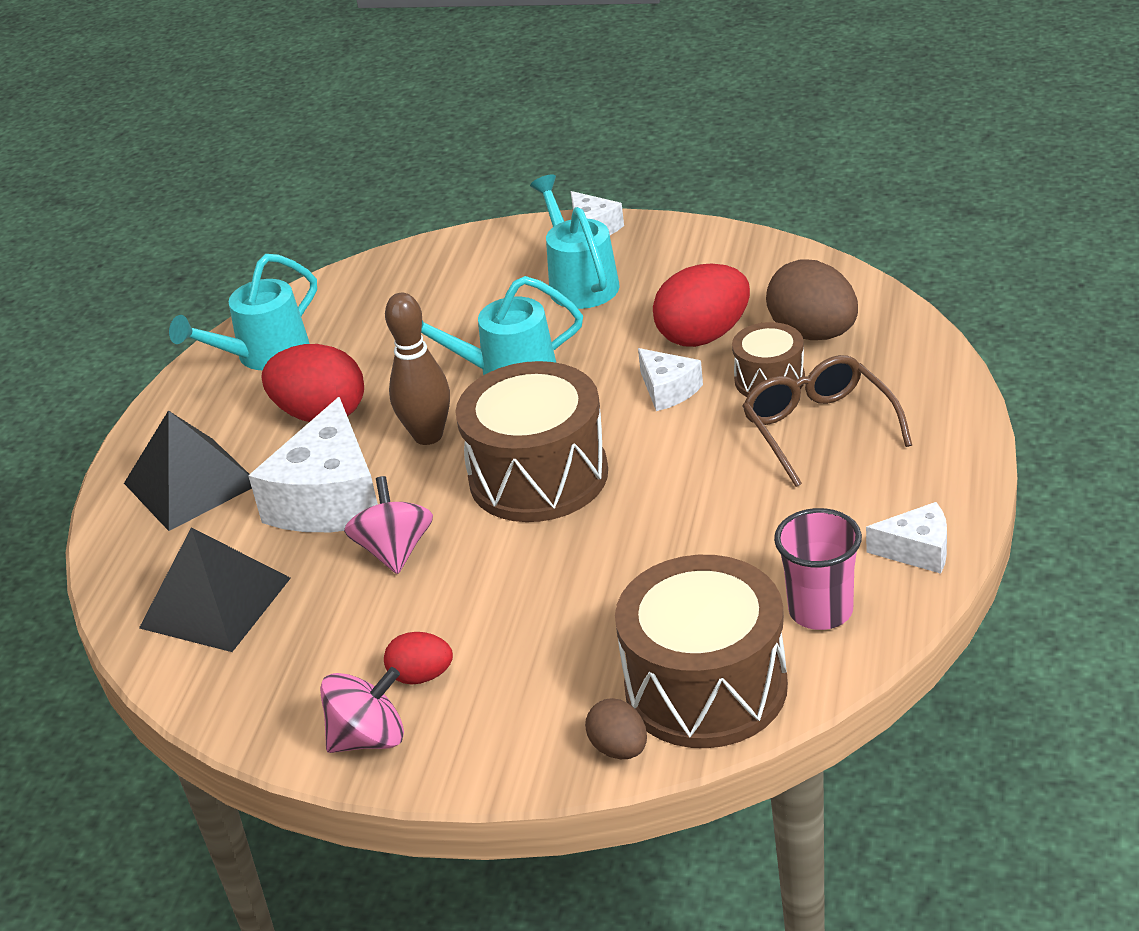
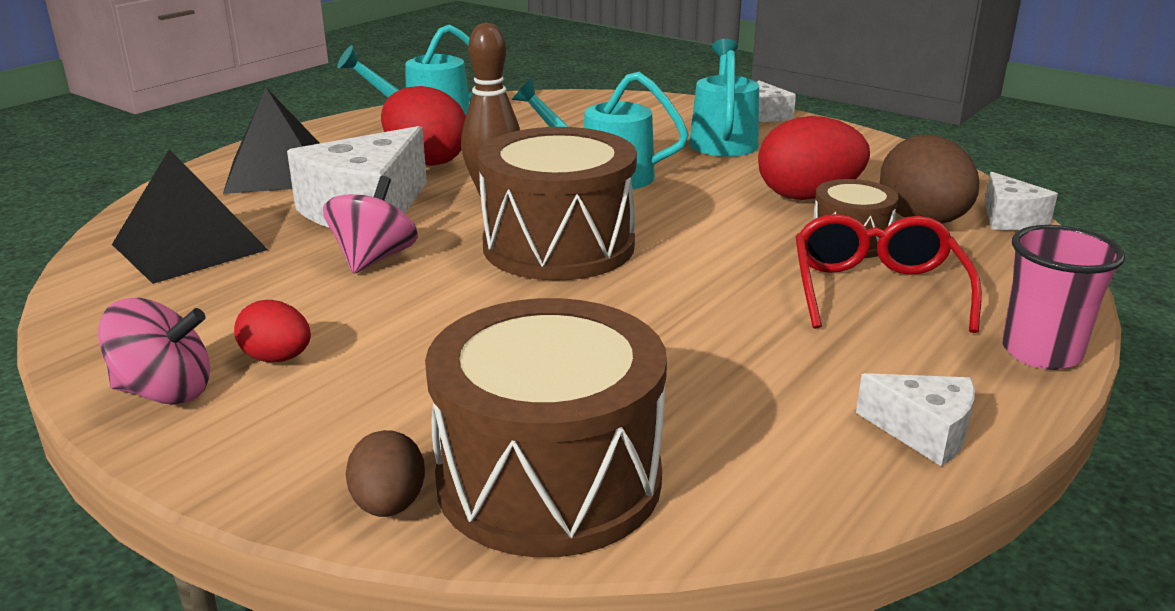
camera: 20 degrees right, 10 degrees down
(668, 390) = (740, 222): white cheese -> white cheese (1010, 218)
(818, 428) = (876, 290): brown glasses -> red glasses
(820, 611) = (755, 451): pink cup -> pink cup (1041, 353)

